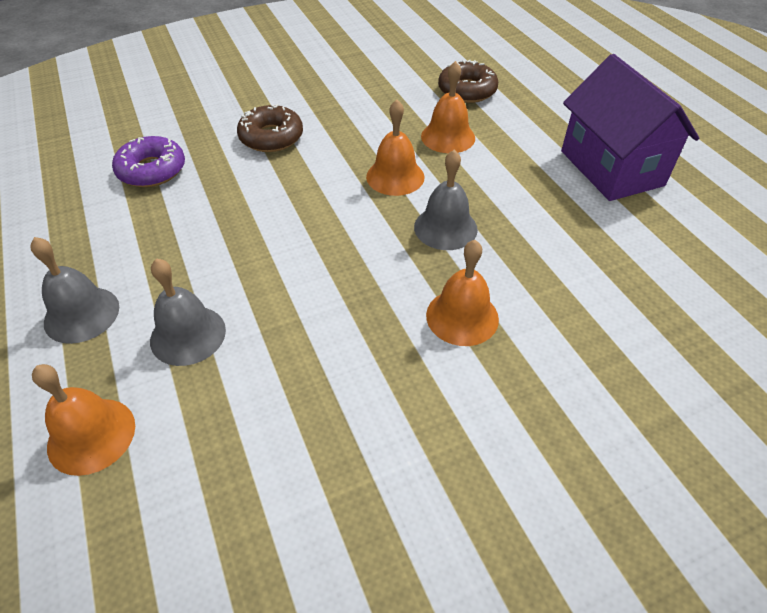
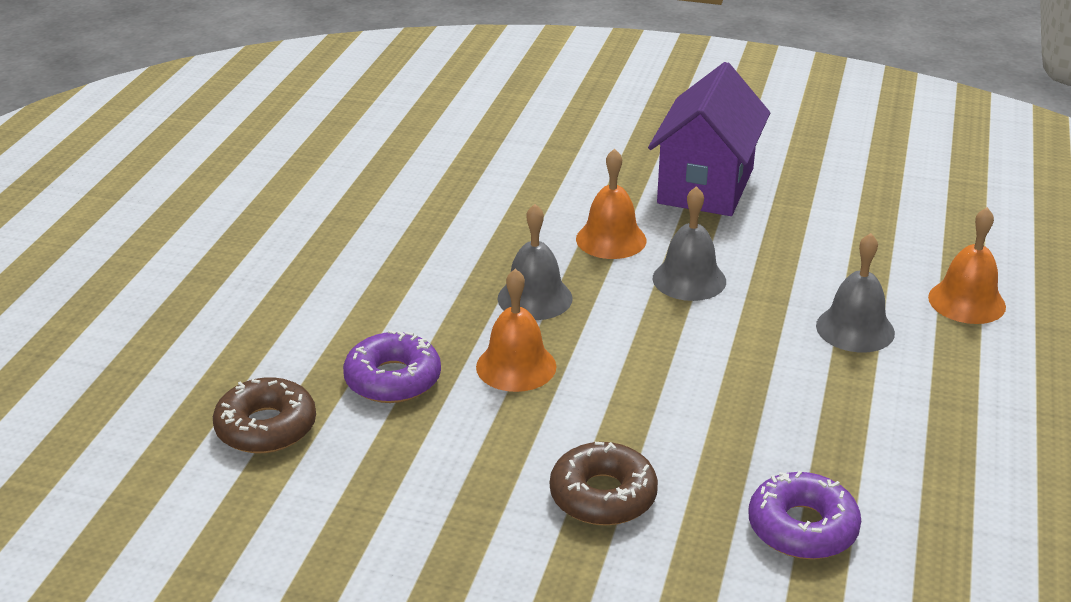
camera: 140 degrees left, 15 degrees down
(81, 314) = (953, 390): grey bell -> grey bell (689, 279)
(448, 137) = (393, 379): orange bell -> purple donut
(611, 168) = (297, 267): purple house -> purple house (706, 186)

